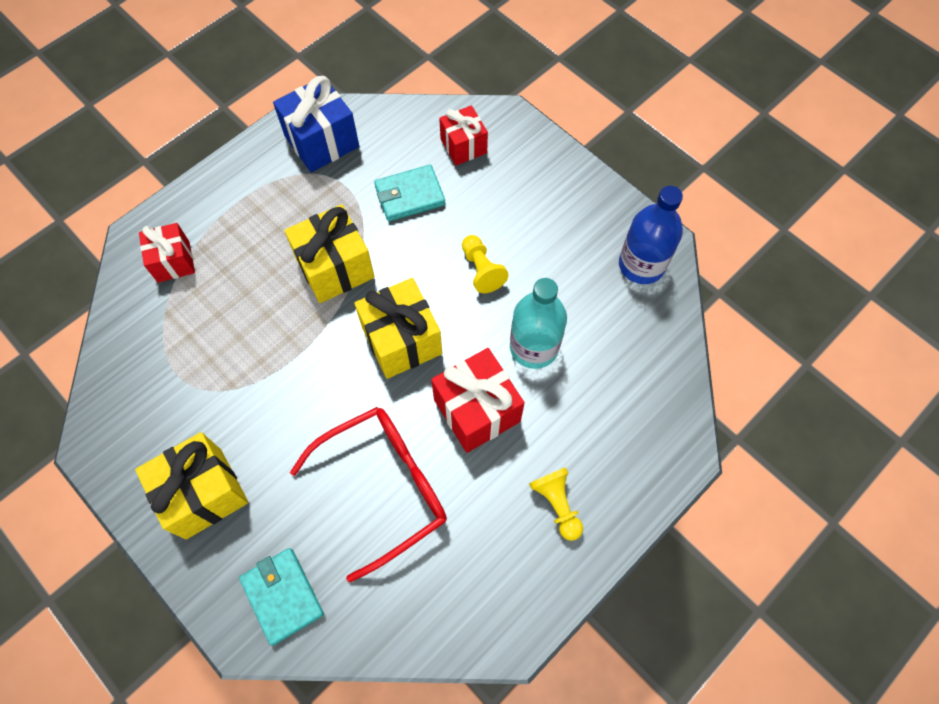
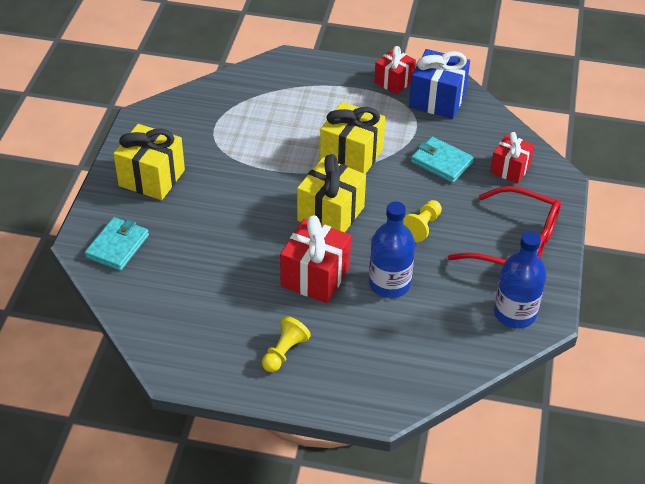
camera: 55 degrees right, 20 degrees down
(173, 261) = (285, 83): red gift -> red gift (394, 81)
(383, 487) = (222, 257): red glasses -> red glasses (515, 245)
(534, 347) = (389, 284): turquoise bottle -> blue bottle

